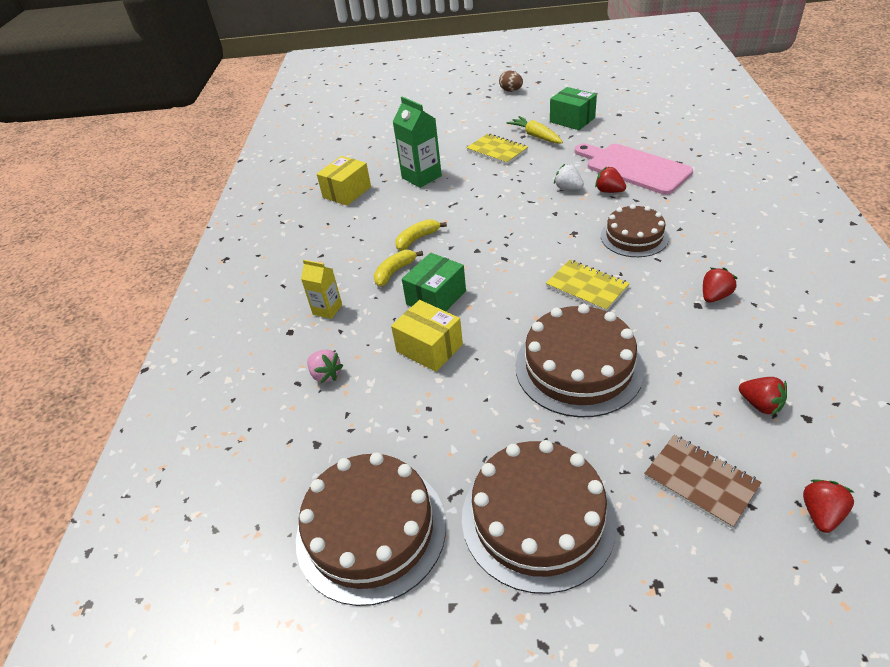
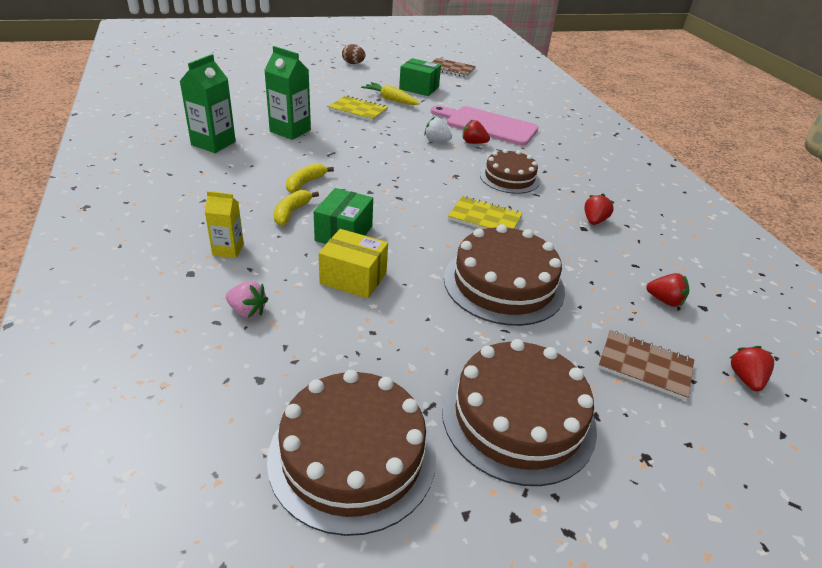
camera: 25 degrees left, 5 degrees down
(347, 192) = (213, 143): yellow box -> green carton
(618, 93) = (451, 69): none -> brown notebook

